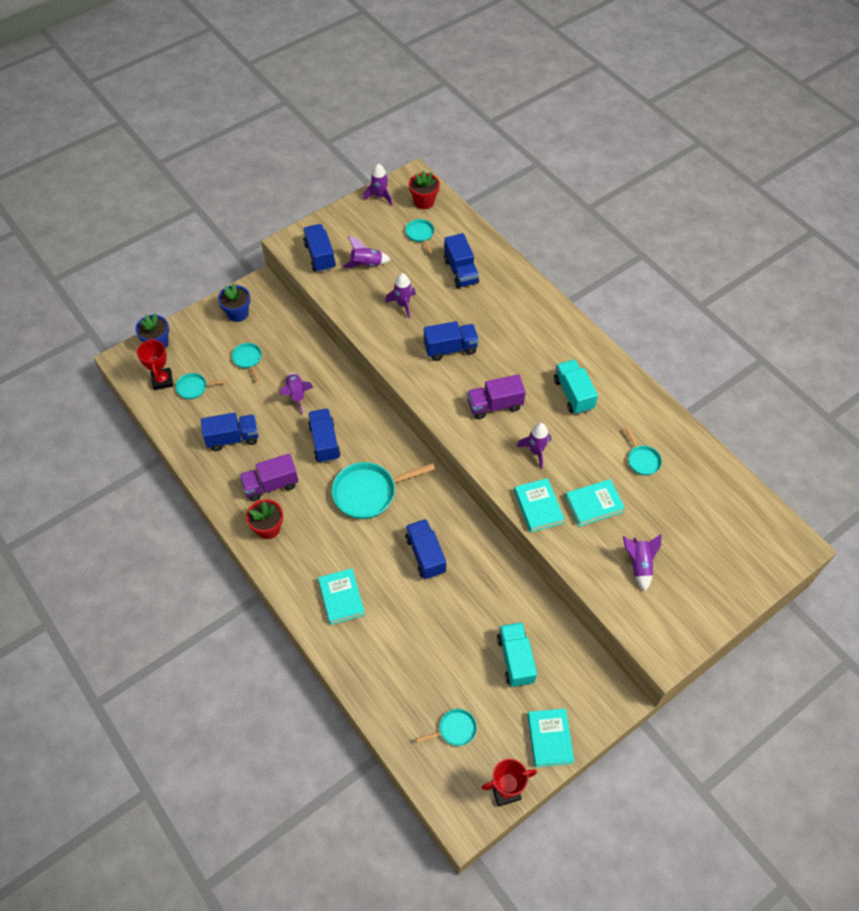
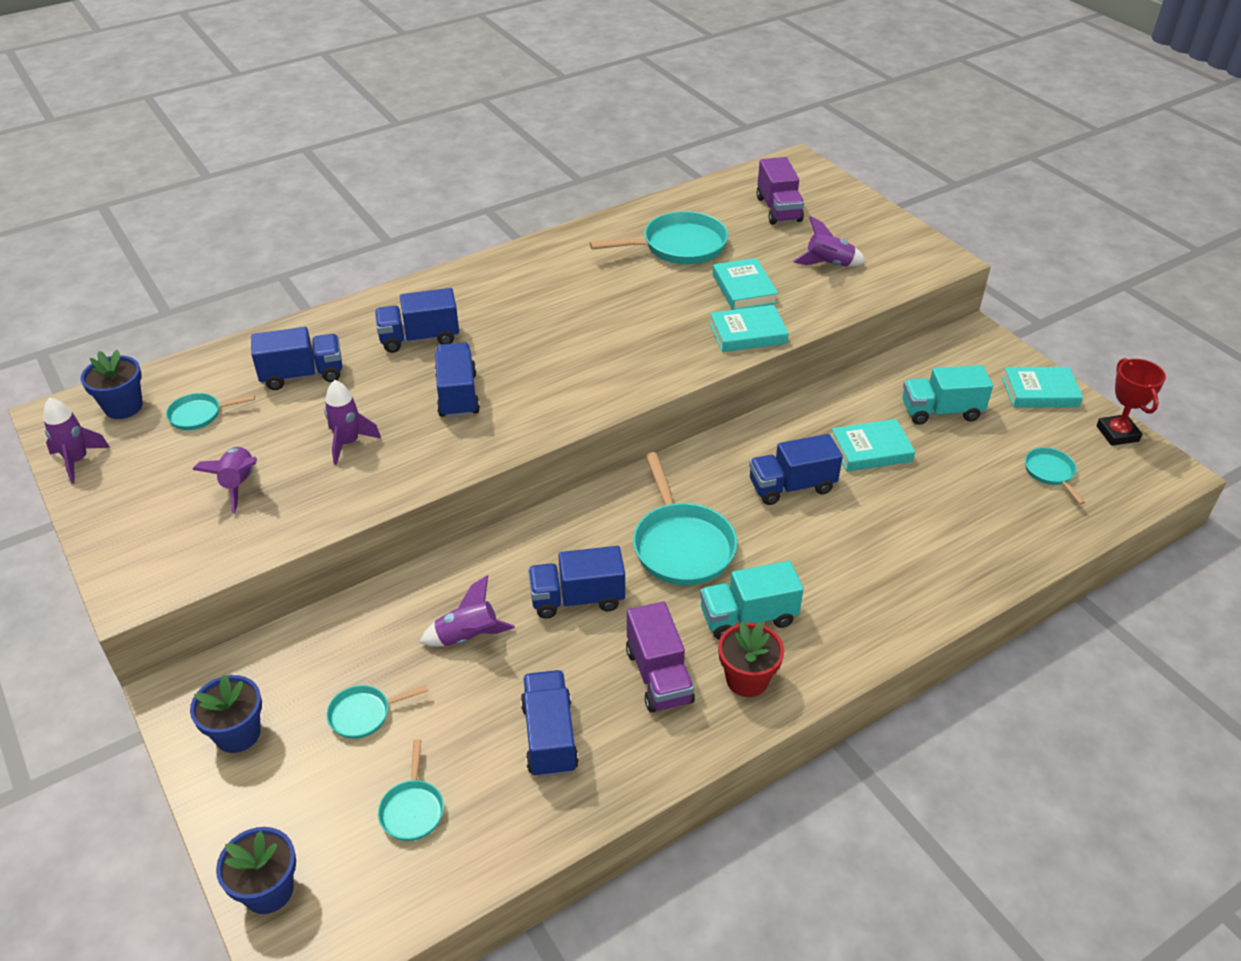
camera: 85 degrees left, 15 degrees down
(162, 380) = (378, 874): red trophy -> none
(320, 256) = (188, 547): blue truck -> blue truck (419, 338)
(341, 598) = (871, 584): turquoise book -> turquoise book (871, 450)
(424, 202) = (123, 407): red flower pot -> blue flower pot
(494, 405) = (574, 359): purple truck -> purple truck (778, 209)
(536, 451) = (658, 328): purple rocket -> none
(573, 394) = (567, 289): turquoise truck -> turquoise truck (748, 617)
(642, 460) = (679, 246): turquoise pan -> turquoise pan, size x1.93

